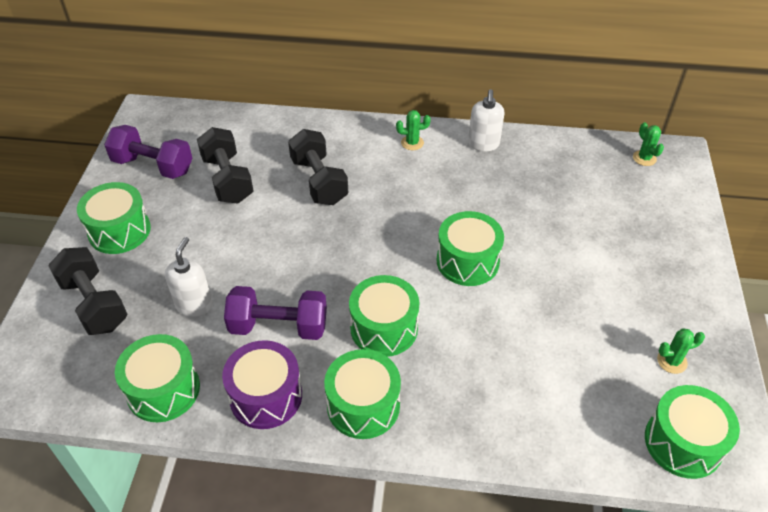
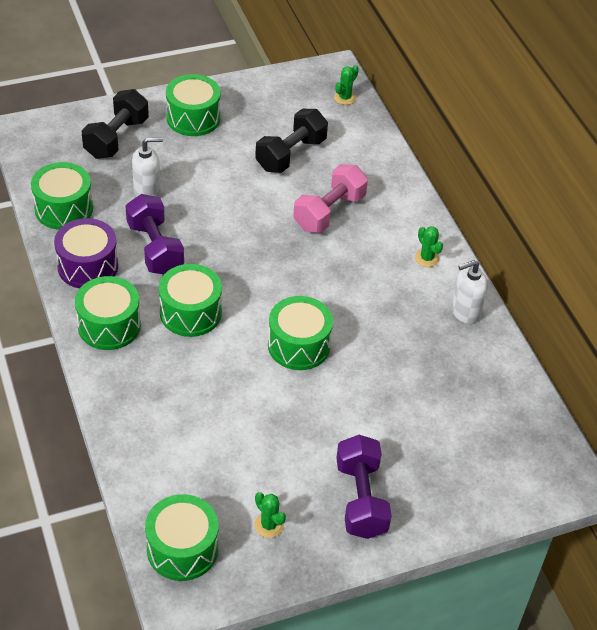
camera: 60 degrees right, 0 degrees up
(153, 166) = (274, 104): purple dumbbell -> purple dumbbell (361, 499)
(319, 181) = (329, 212): black dumbbell -> pink dumbbell
(644, 158) = (542, 451): green cactus -> green cactus (345, 98)

